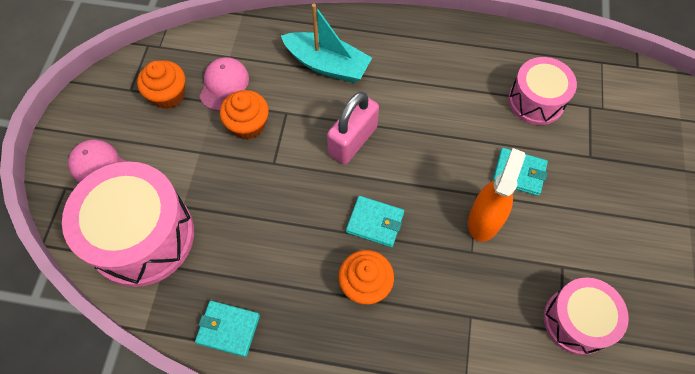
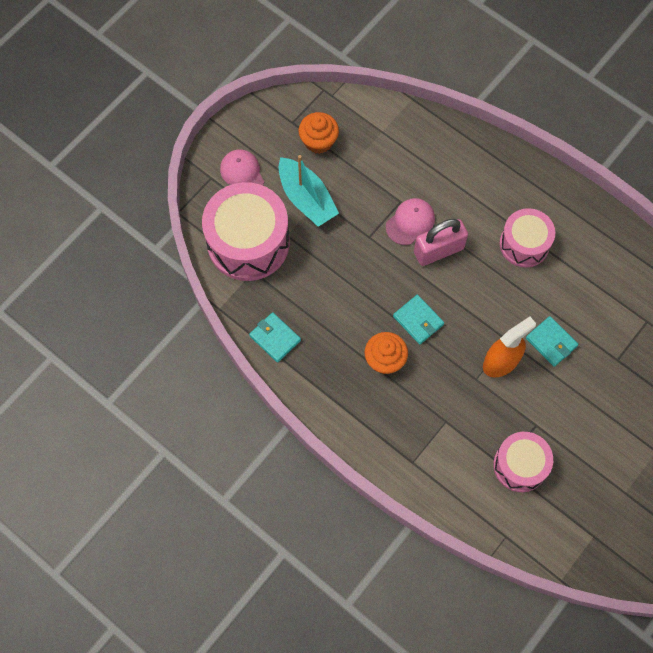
camera: 30 degrees right, 5 degrees up
(224, 85) = (365, 154): pink cap -> pink cap (410, 222)
(248, 125) = (366, 196): orange cupcake -> none
(327, 65) = (455, 178): turquoise boat -> turquoise boat (306, 199)
(536, 101) = (605, 294): pink drum -> pink drum (524, 244)

